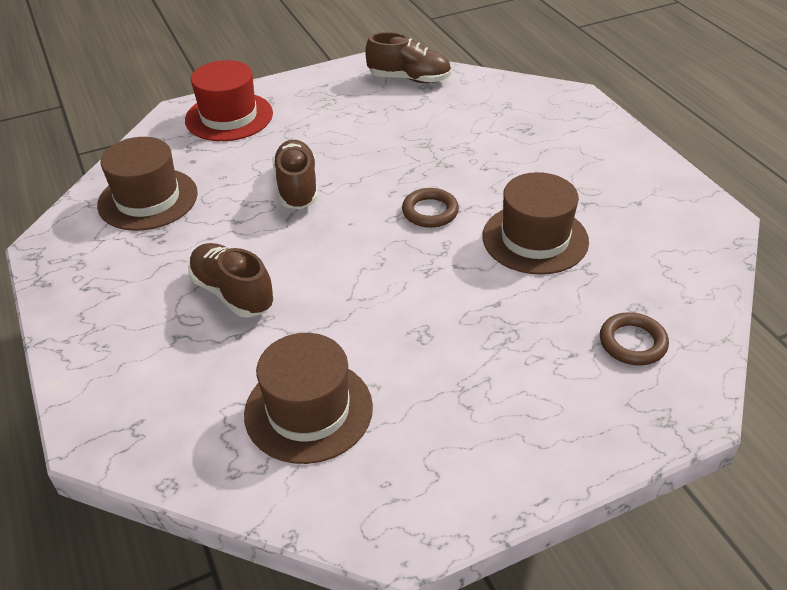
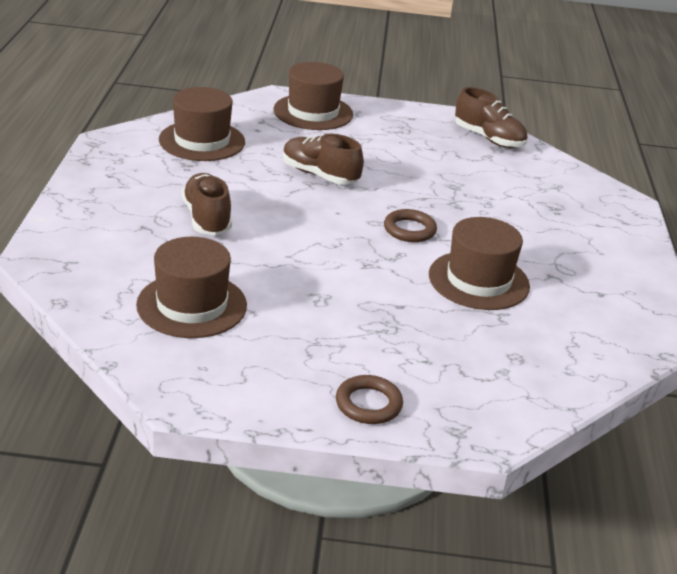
camera: 25 degrees right, 10 degrees down
(229, 117) = (313, 112): red hat -> brown hat
(297, 187) = (319, 175): brown shoe -> brown shoe turned 75 degrees counterclockwise
(632, 343) = (486, 376): brown ring -> brown ring (368, 404)

